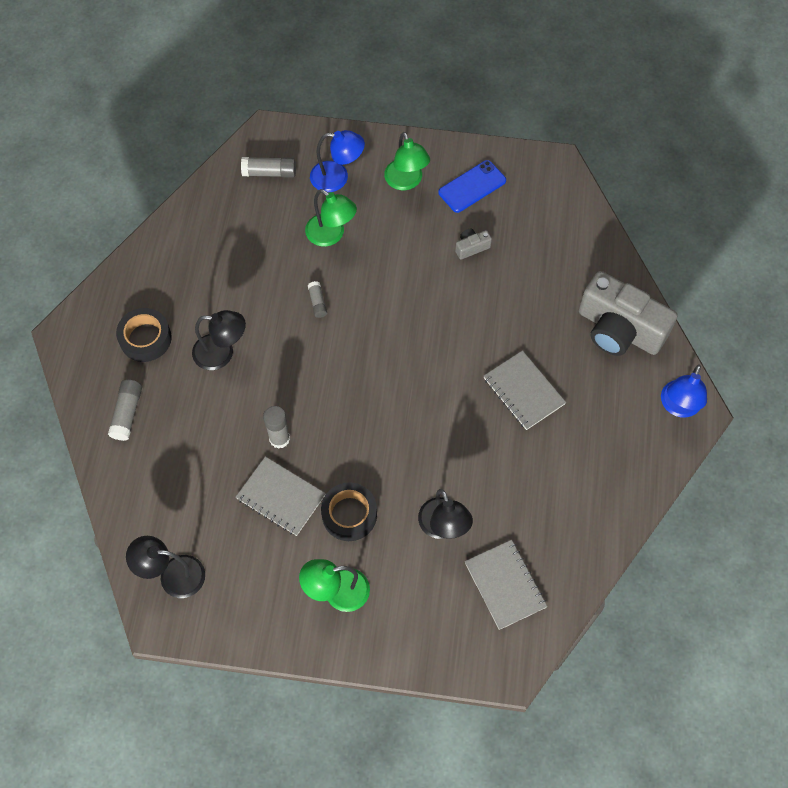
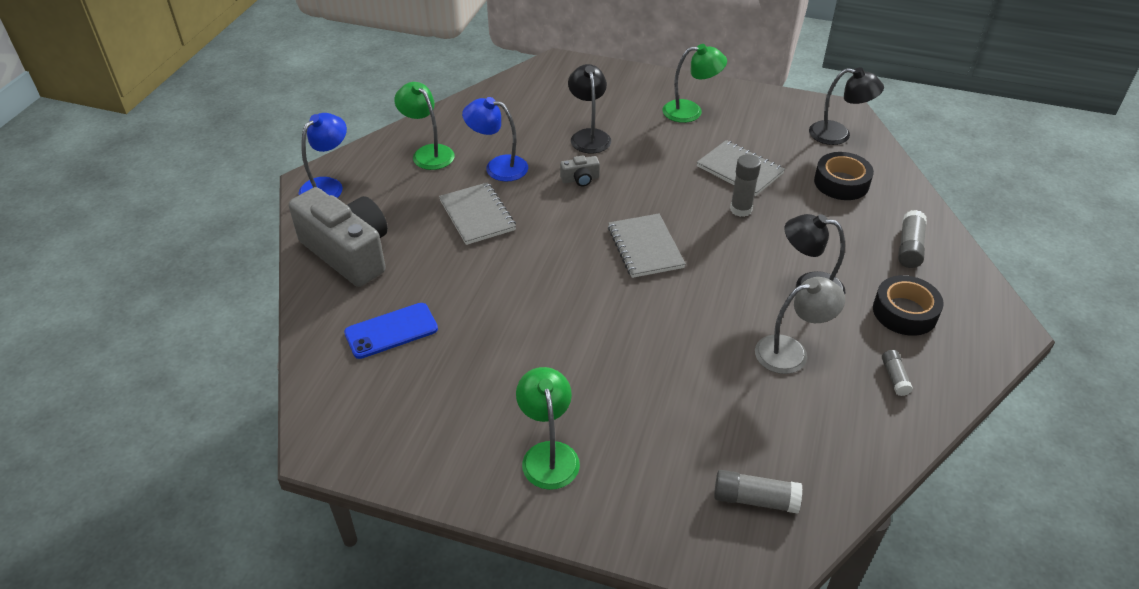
camera: 170 degrees left, 20 degrees down
(240, 286) = (791, 352): none -> grey lamp
(317, 302) = (692, 322): grey glue stick -> grey glue stick (894, 377)
(331, 235) = (667, 396): green lamp -> green lamp (428, 153)
(337, 177) = (650, 476): blue lamp -> blue lamp (498, 167)
(349, 514) = (674, 152): black tape -> black tape (841, 183)
(471, 247) = (484, 356): grey camera -> grey camera (580, 179)
(472, 187) = (455, 433): blue phone -> blue phone (391, 331)
(505, 585) = (545, 100): grey notebook -> grey notebook (645, 247)

